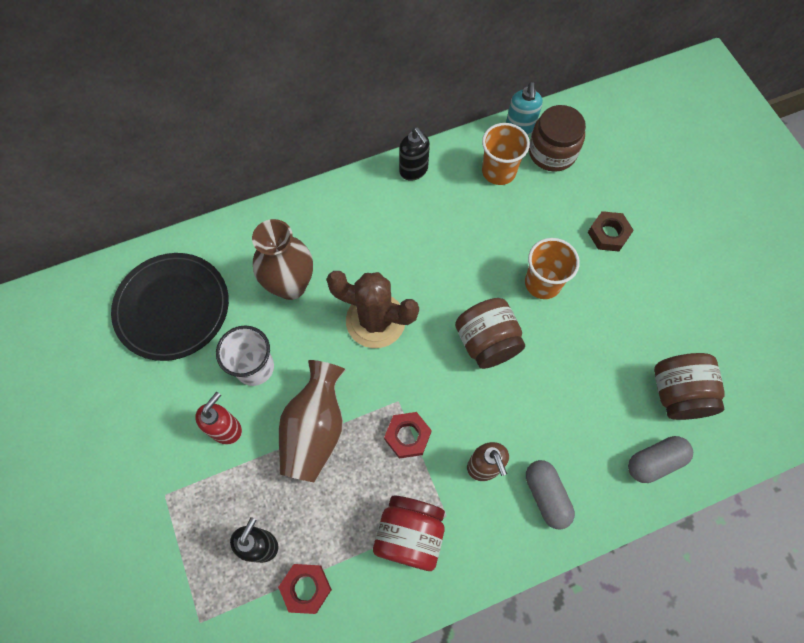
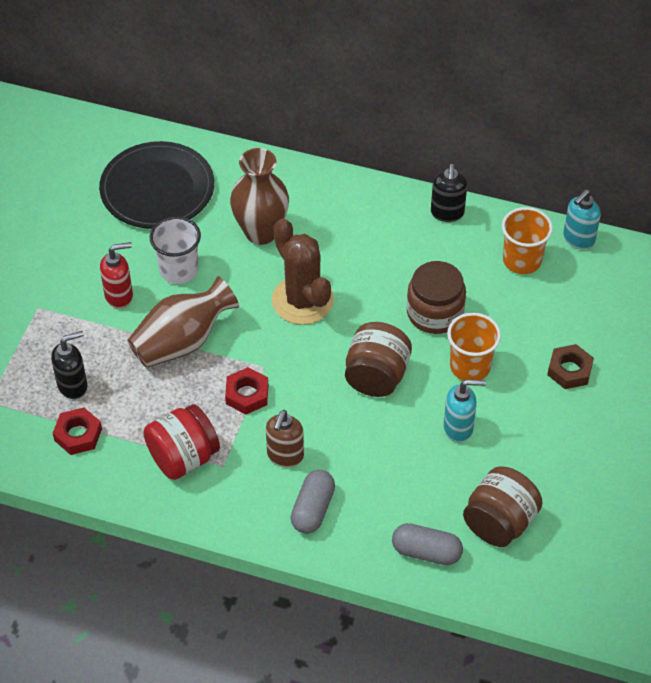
camera: 40 degrees right, 15 degrees down
(552, 152) = (587, 276): brown jar -> brown jar (435, 313)
(581, 339) = (458, 428): none -> turquoise soap dispenser

